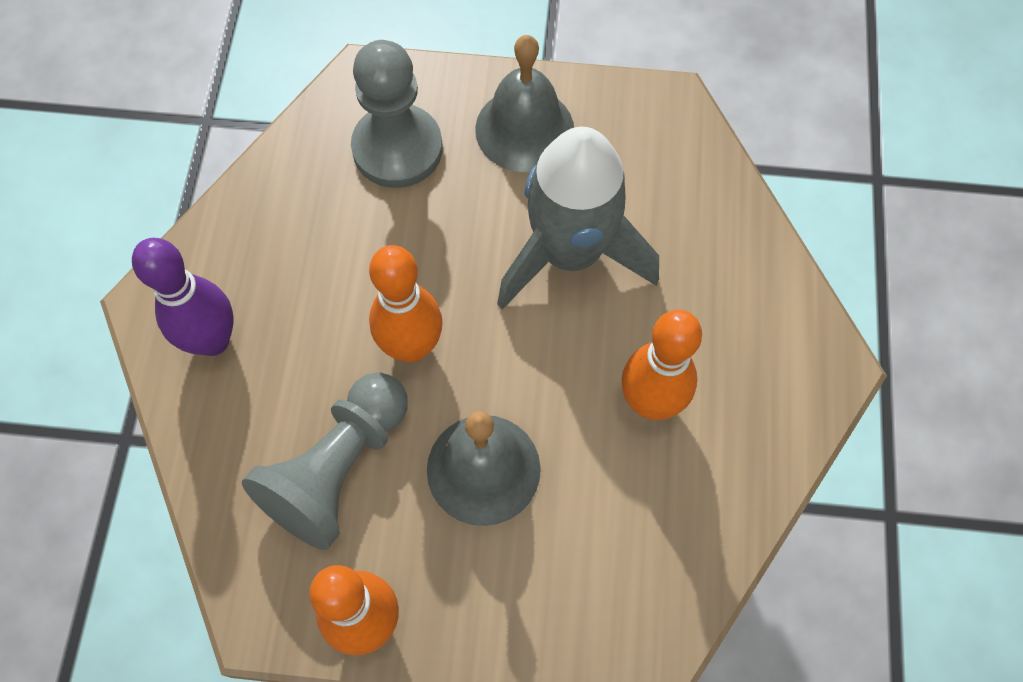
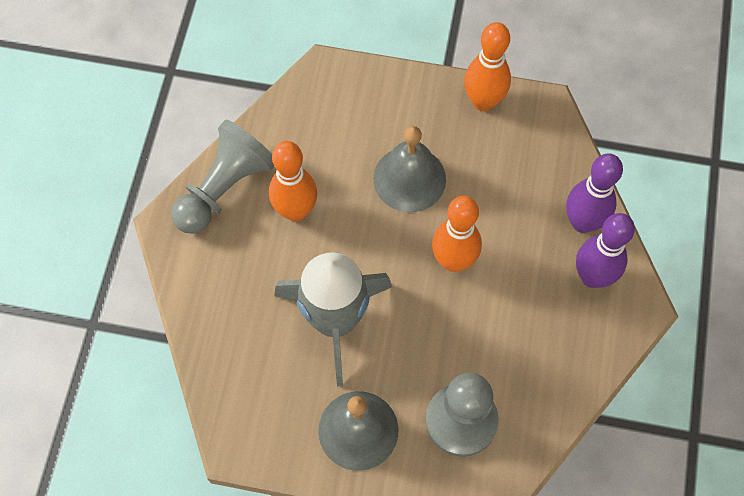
camera: 175 degrees left, 0 degrees up
(218, 420) = (583, 222): none -> purple bowling pin
(338, 469) = (502, 186): grey pawn -> grey pawn (225, 188)

